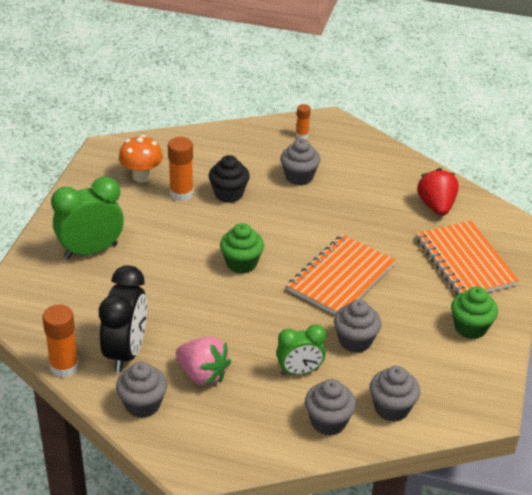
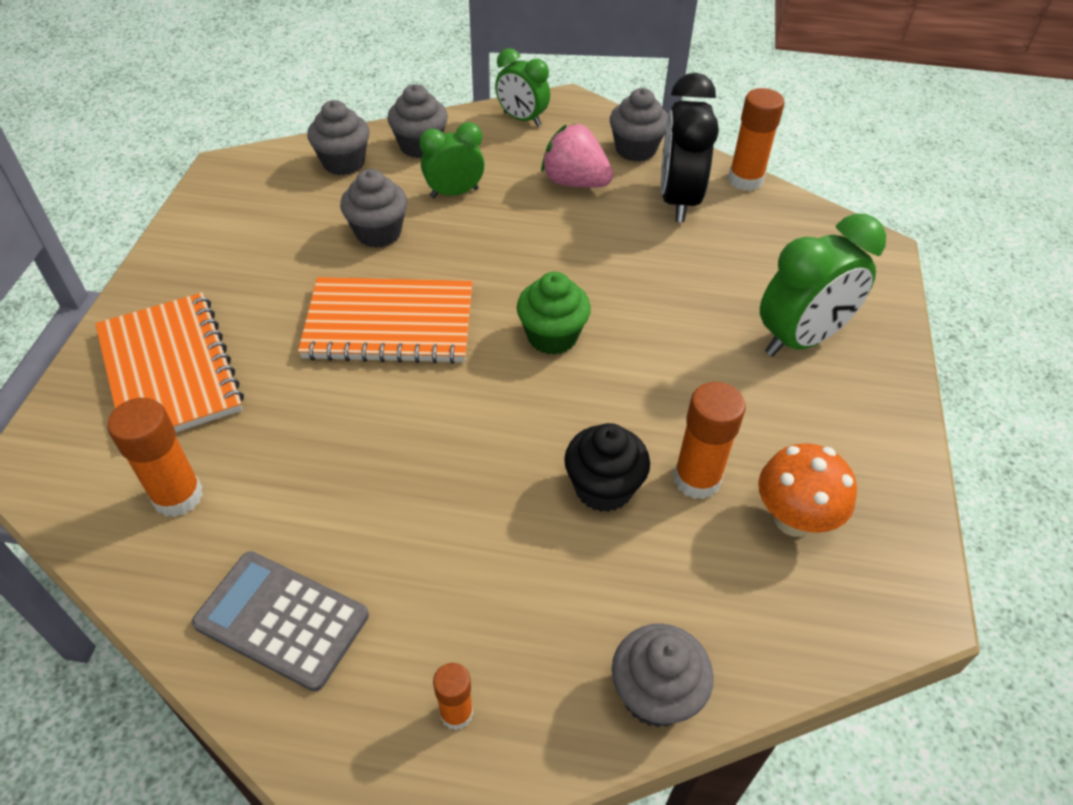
camera: 175 degrees right, 10 degrees up
(236, 448) = (522, 119): none -> green clock
(299, 177) = (461, 554): grey cupcake -> grey cupcake (655, 694)
(341, 278) = (389, 324): orange notebook -> orange notebook turned 60 degrees clockwise
(375, 163) = (282, 619): none -> grey calculator
(436, 206) = (178, 496): red strawberry -> orange glue stick
(470, 328) = (207, 262): green cupcake -> none

